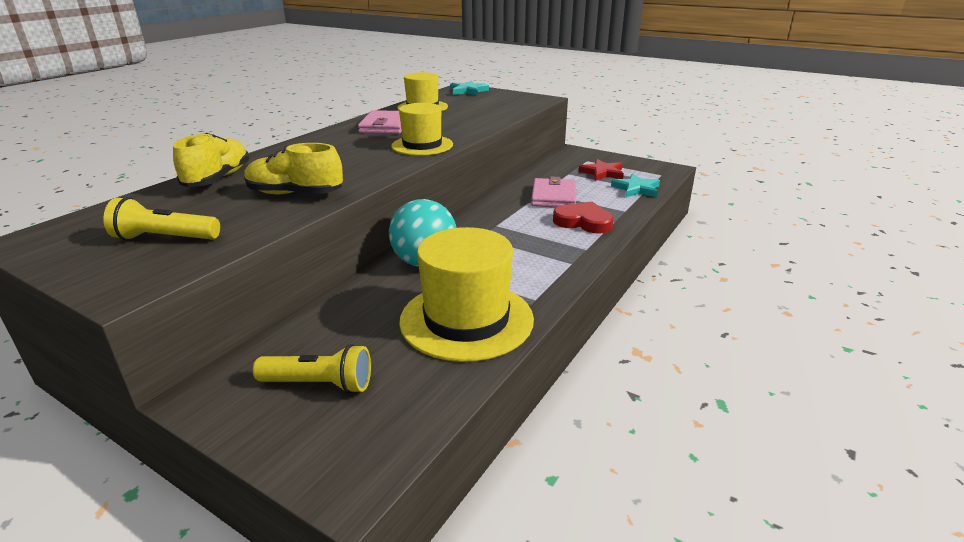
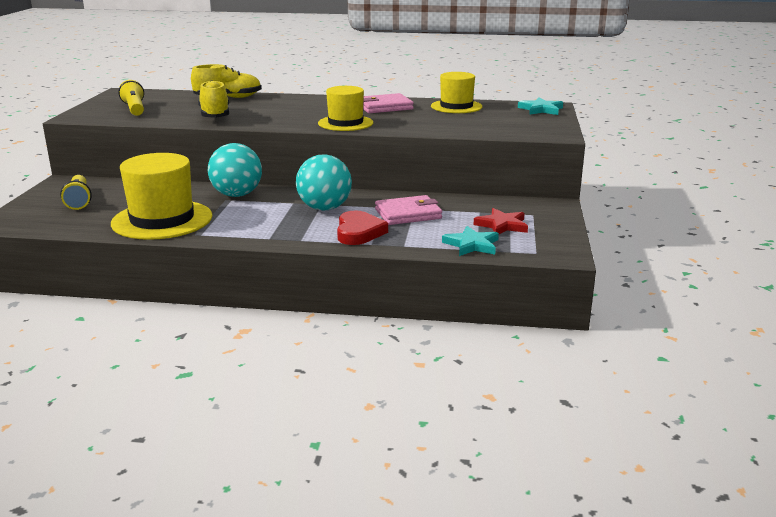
camera: 65 degrees right, 5 degrees down
(509, 226) = (324, 208): none -> turquoise ball

